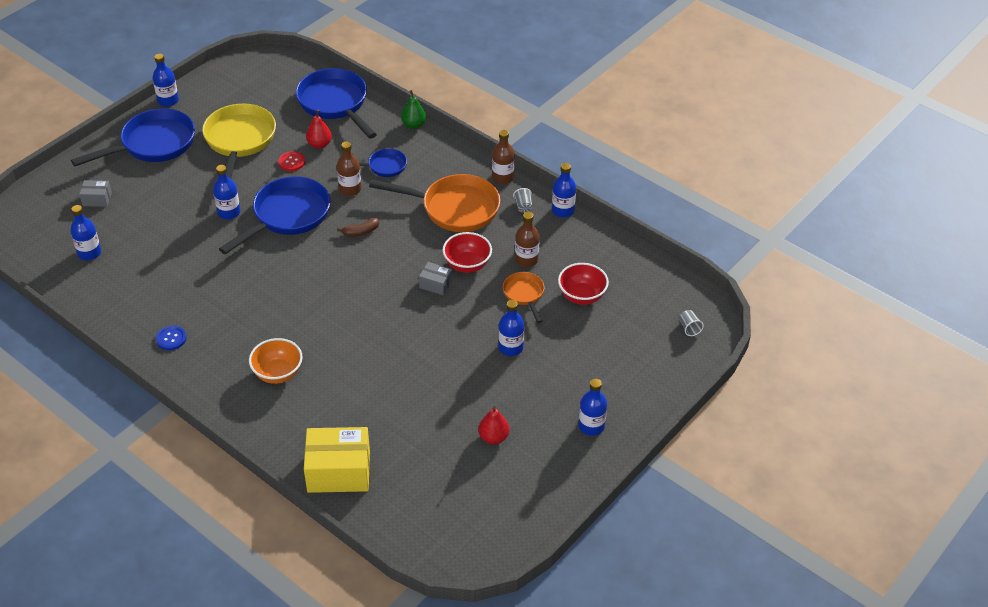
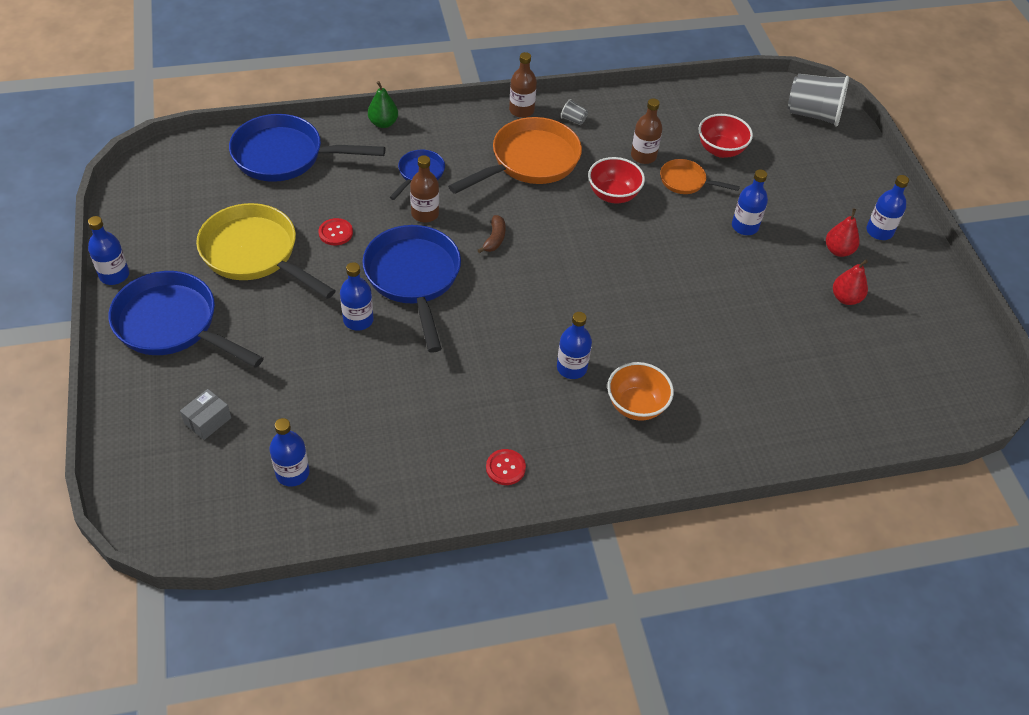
camera: 55 degrees left, 5 degrees up
(153, 144) = (173, 325): blue pan -> blue pan turned 60 degrees counterclockwise
(171, 339) = (505, 468): blue button -> red button
(319, 144) = (333, 199): red pear -> red pear (838, 250)
(339, 471) = (807, 429): yellow box -> none
(435, 284) = (618, 229): grey box -> none
(563, 210) = (604, 101): blue bottle -> blue bottle (571, 368)
(689, 328) = (813, 114): grey cup -> grey cup, size x2.38

